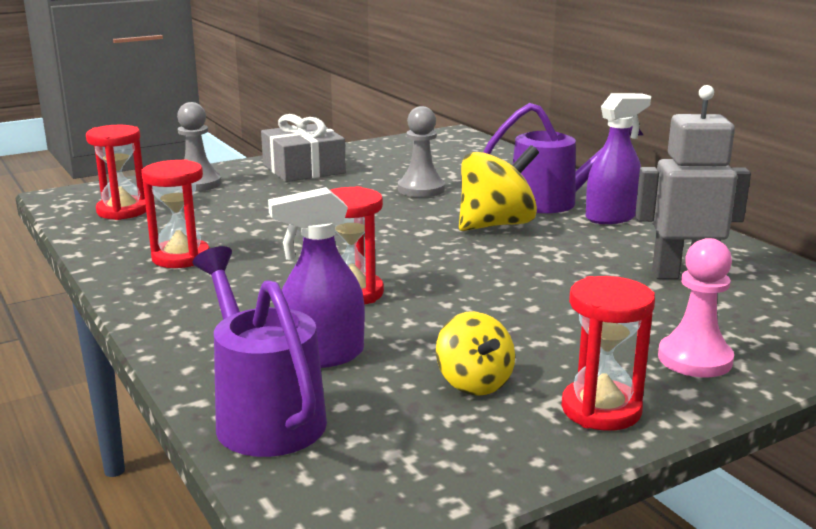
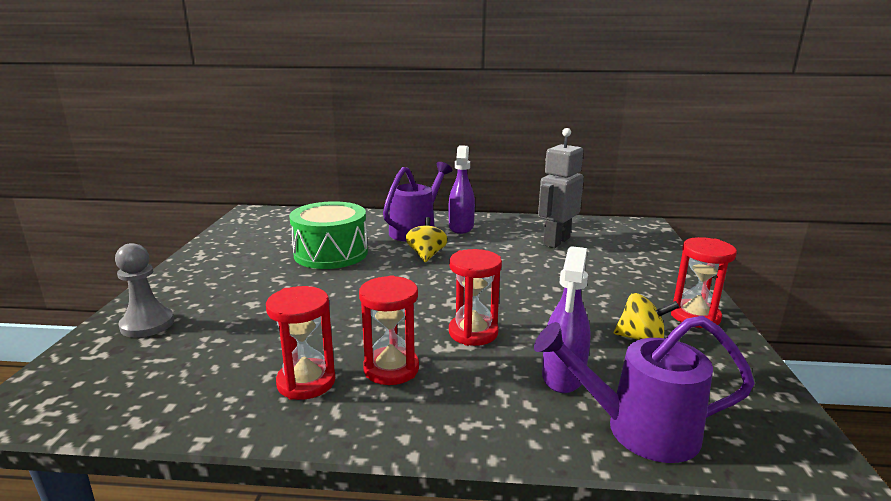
camera: 55 degrees left, 0 degrees up
(122, 211) = (137, 381): red hourglass -> red hourglass (391, 369)
(303, 169) = (210, 274): grey gift -> none
(421, 189) = (331, 253): grey pawn -> green drum
(496, 225) = (426, 255): yellow spinning top -> yellow spinning top, size x0.63
(694, 359) = (654, 275): pink pawn -> none

